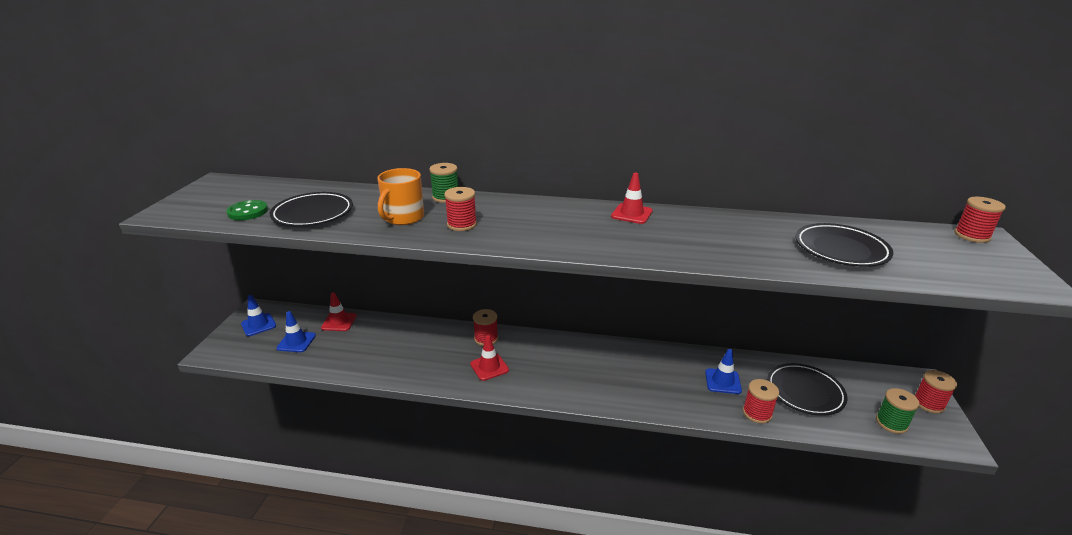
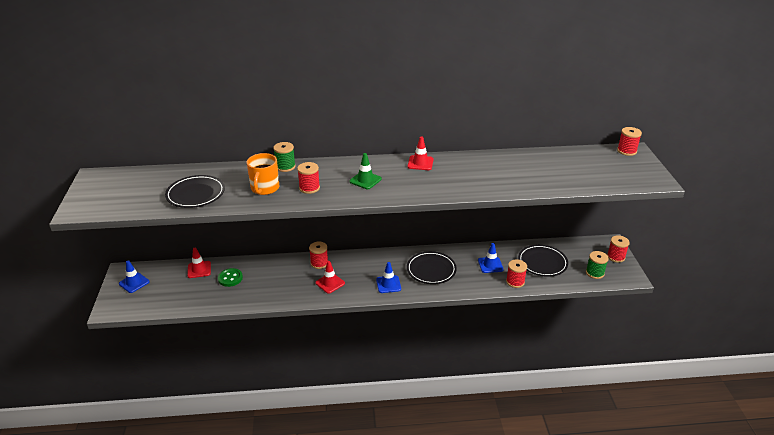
camera: 15 degrees left, 5 degrees up
(248, 212) = (144, 200): green button -> green button (230, 278)
(296, 342) = (173, 290): blue traffic cone -> blue traffic cone (388, 284)
(543, 225) = (365, 180): none -> green traffic cone
(841, 250) = (553, 172): black plate -> black plate (431, 270)

